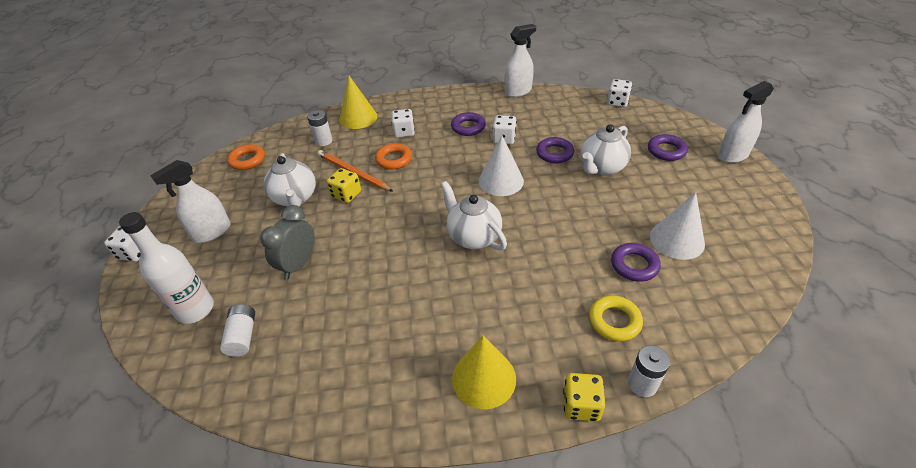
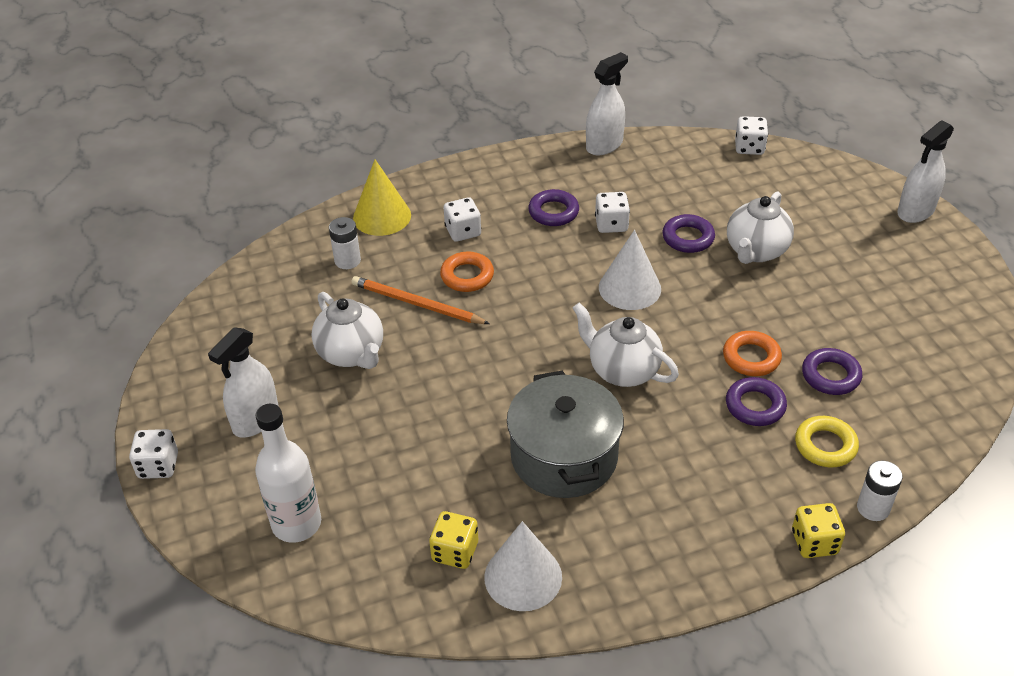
camera: 15 degrees left, 0 degrees up
(243, 336) = (380, 543): white battery -> none
(247, 160) = (245, 306): orange ring -> orange ring (751, 358)
(298, 264) = (406, 443): grey clock -> none
(346, 195) = (423, 338): yellow dice -> yellow dice (455, 551)
(404, 294) = (564, 457): none -> grey pot
(484, 378) = (698, 535): yellow cone -> none
(666, 151) = (832, 215): purple ring -> purple ring (755, 406)
(677, 240) = (872, 336): white cone -> white cone (523, 577)

